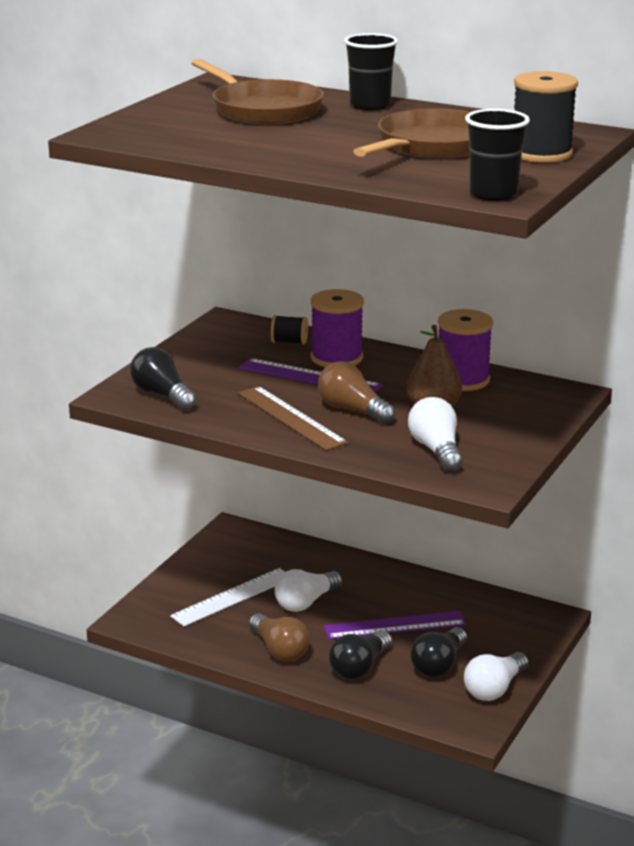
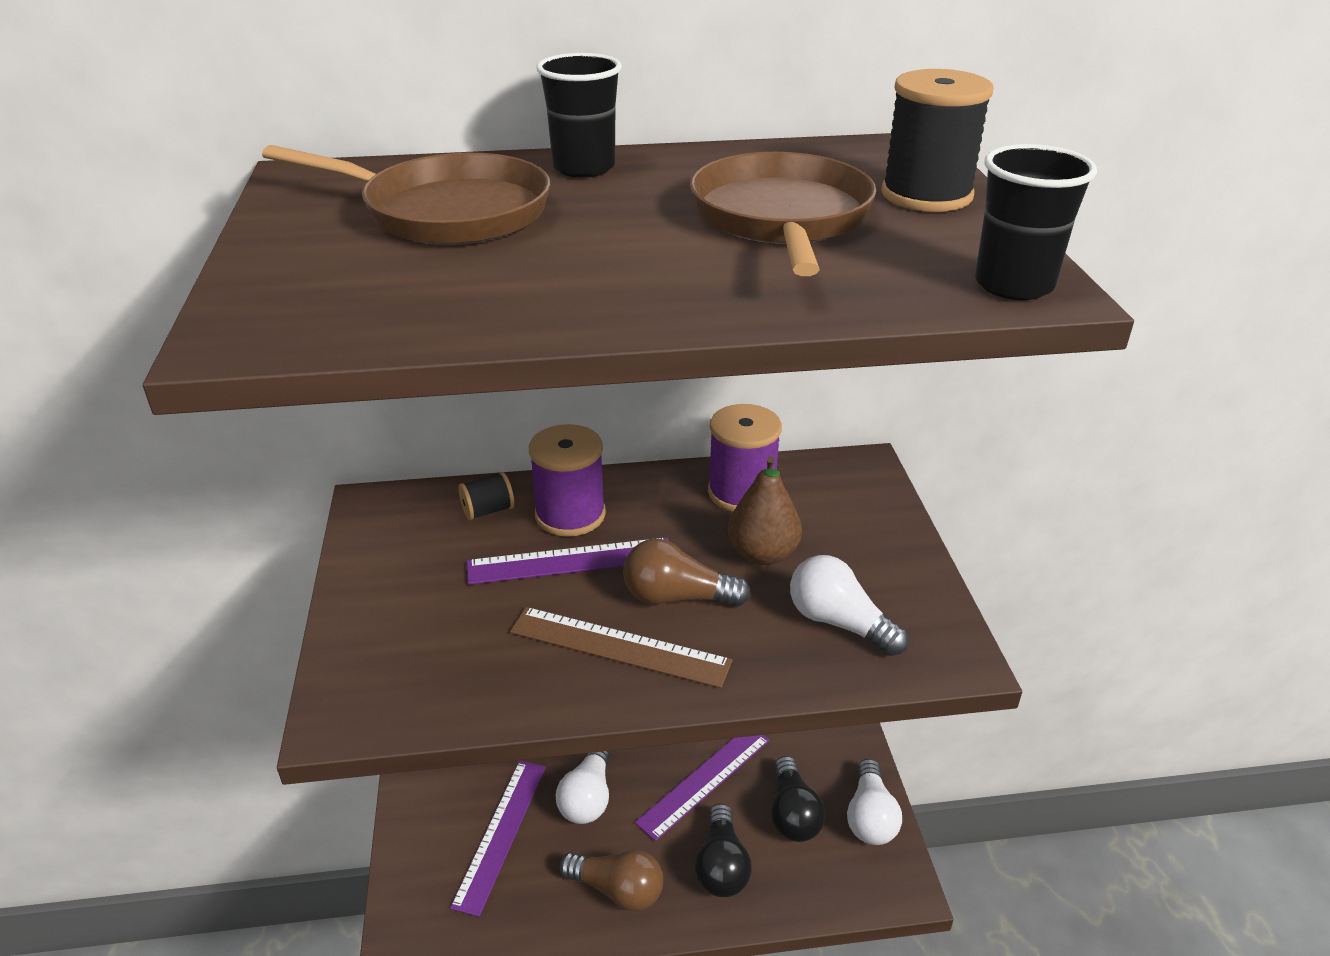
camera: 35 degrees left, 10 degrees up
(162, 395) = (410, 684): black light bulb -> none
(233, 597) = (501, 834): white ruler -> purple ruler

